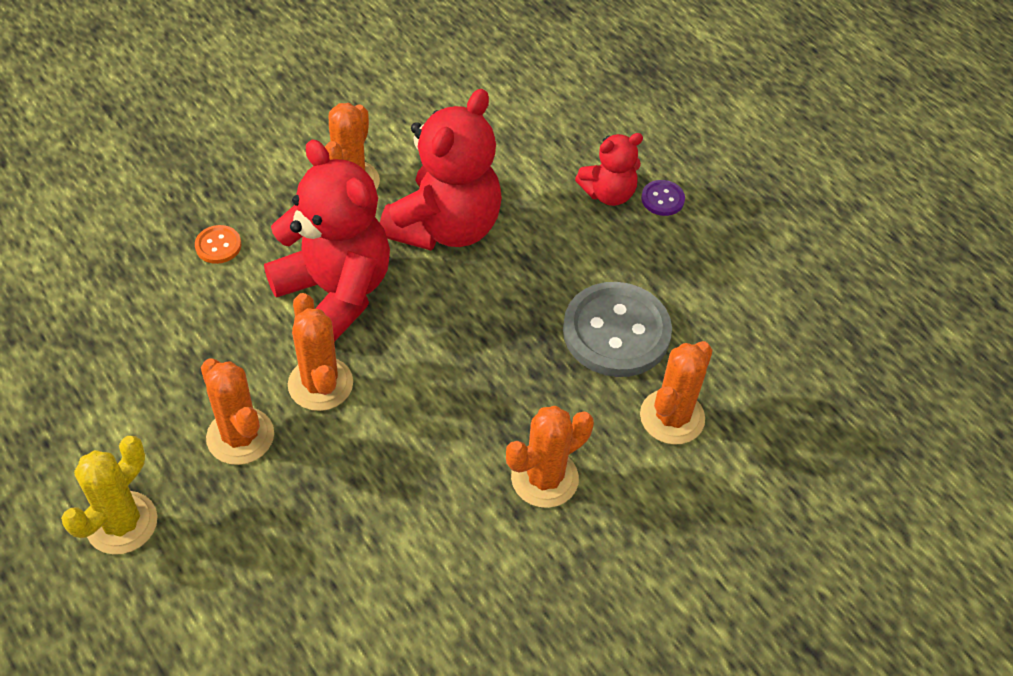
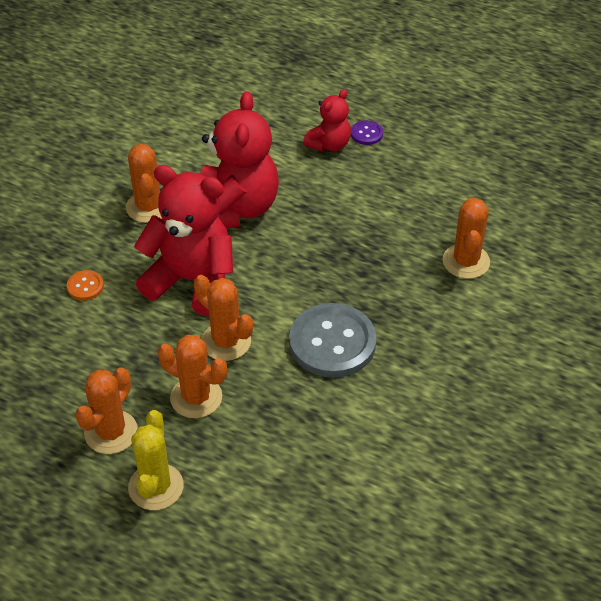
camera: 25 degrees left, 5 degrees down
(544, 478) = (414, 332): orange cactus -> orange cactus (111, 432)
(616, 332) = (395, 226): grey button -> grey button (332, 342)

